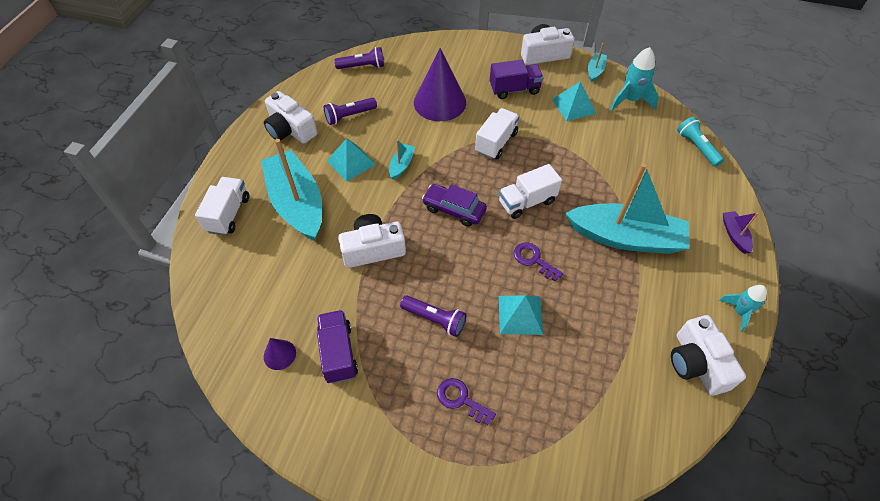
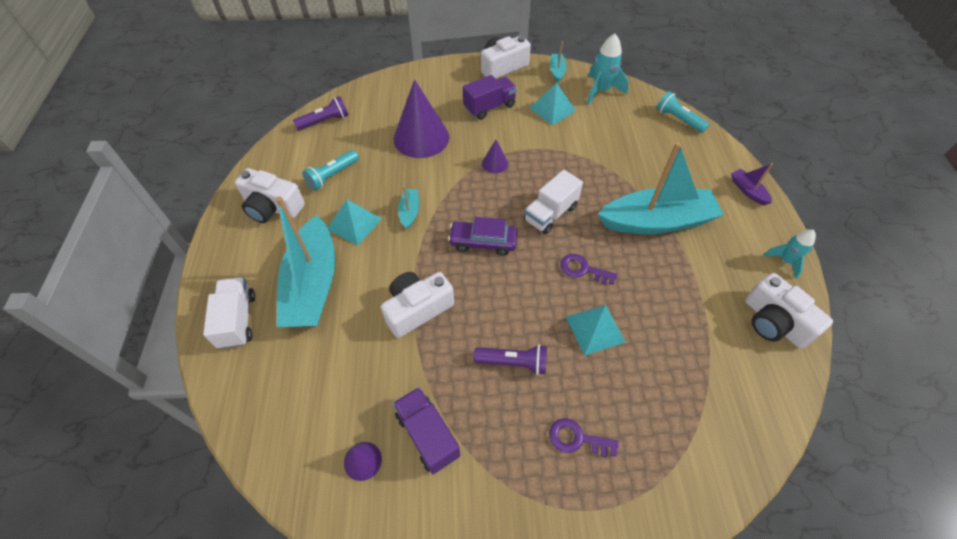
camera: 20 degrees left, 0 degrees up
(297, 203) = (313, 285): turquoise boat -> turquoise boat turned 135 degrees counterclockwise
(349, 116) = (332, 176): purple flashlight -> turquoise flashlight
(496, 142) = (495, 163): white truck -> purple cone

